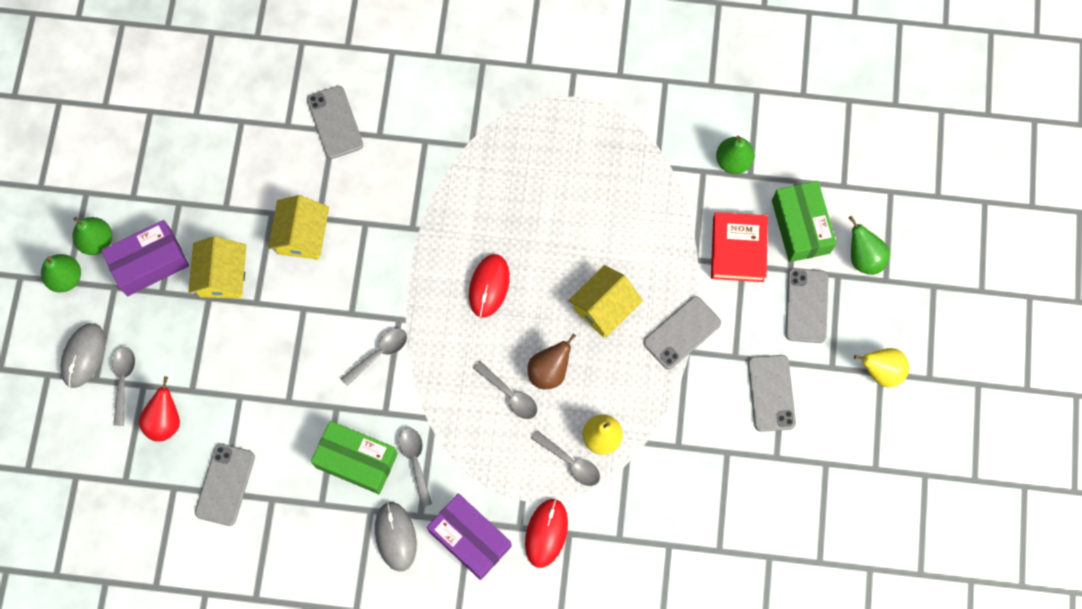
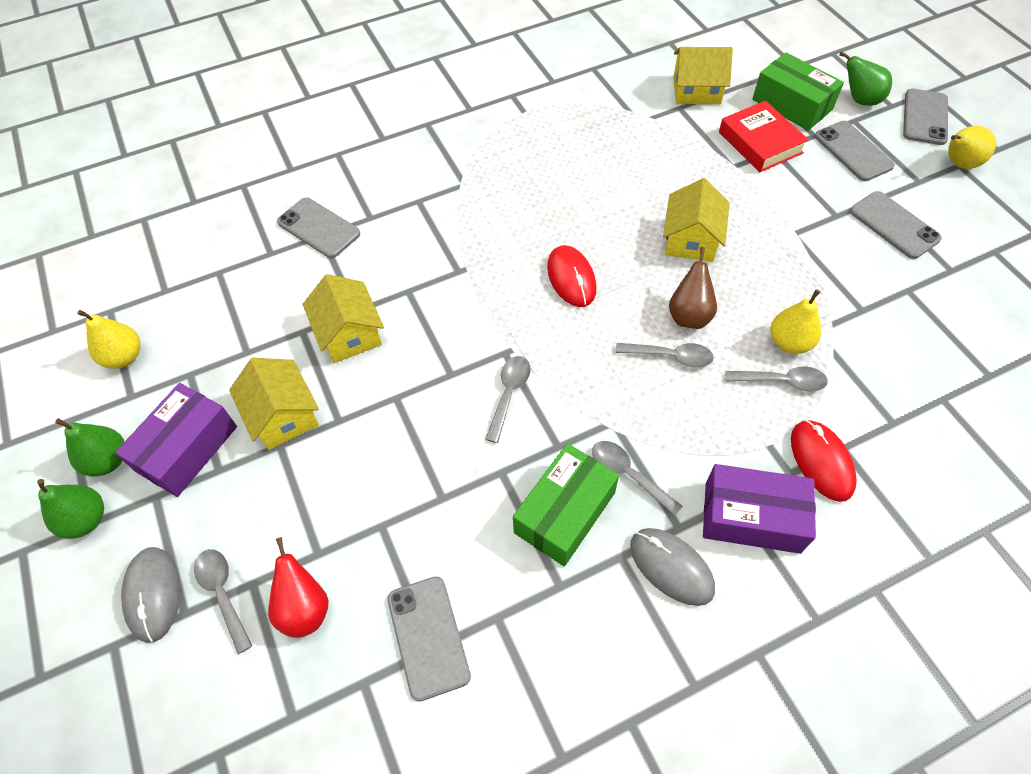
camera: 30 degrees left, 15 degrees down
(142, 160) = (124, 357): none -> yellow pear
(356, 460) = (564, 512): green box -> green box turned 45 degrees counterclockwise
(682, 333) = (775, 222): grey phone -> grey phone (925, 117)
(733, 161) = (696, 90): green pear -> yellow house

